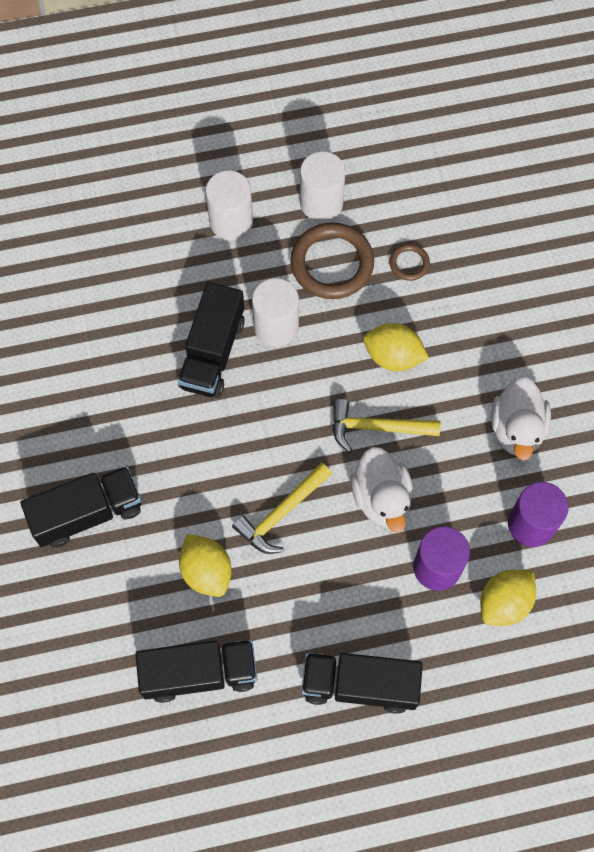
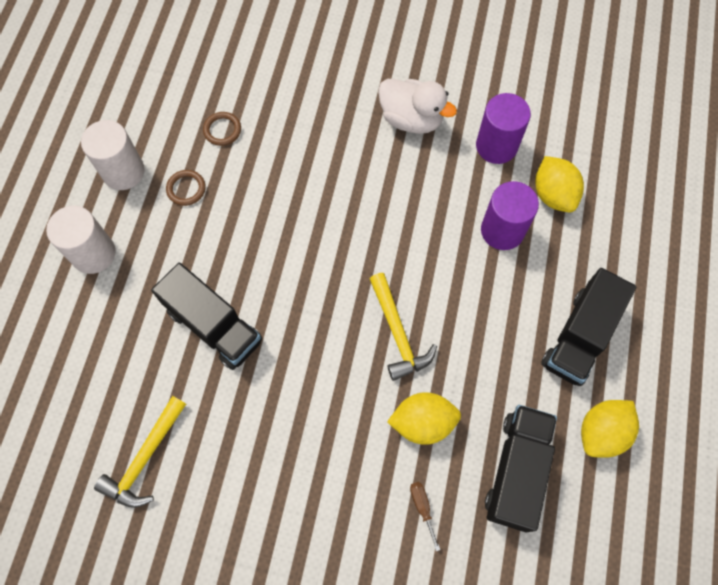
camera: 65 degrees left, 0 degrees up
(87, 513) = (314, 512): black truck -> none
(130, 603) = (422, 507): none -> brown screwdriver
(276, 326) = (219, 260): white cylinder -> none
(332, 263) = (186, 189): brown ring -> brown ring, size x0.48
(377, 427) = (357, 221): yellow hammer -> yellow hammer (145, 458)
(381, 498) = (422, 246): white duck -> none
(393, 356) = (300, 180): yellow lemon -> yellow lemon (601, 432)

